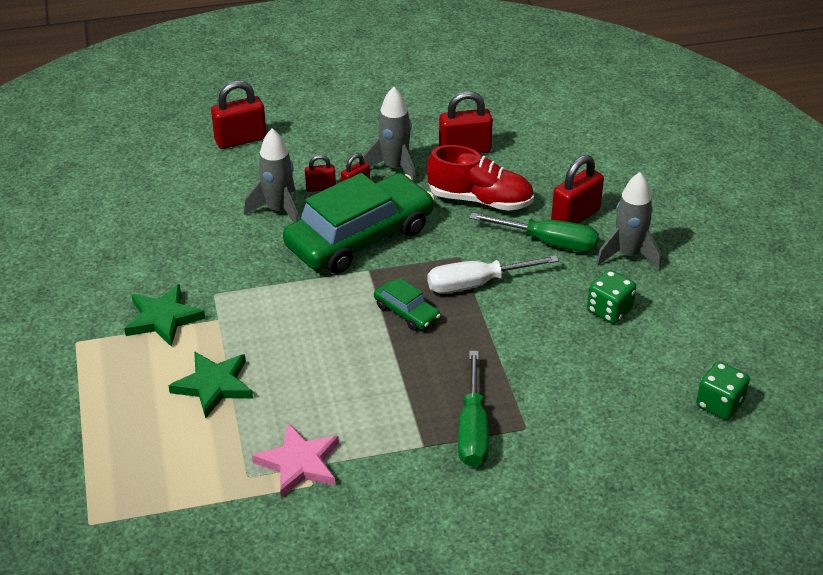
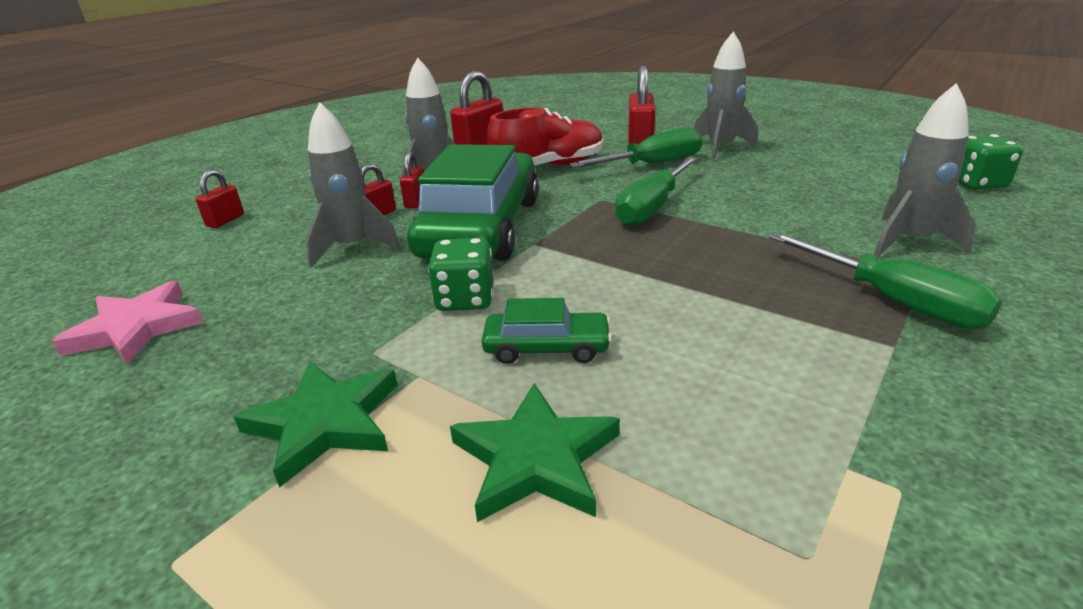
camera: 40 degrees left, 10 degrees down
(240, 140) = (225, 220): red padlock -> red padlock, size x0.56
(299, 463) = (831, 473): pink star -> pink star (136, 328)
(406, 312) = (633, 253): green car -> green car (547, 348)
(475, 284) = (651, 208): white screwdriver -> green screwdriver
(564, 408) = (908, 241): none -> grey rocket
(609, 310) = (781, 175): green dice -> green dice (465, 299)

